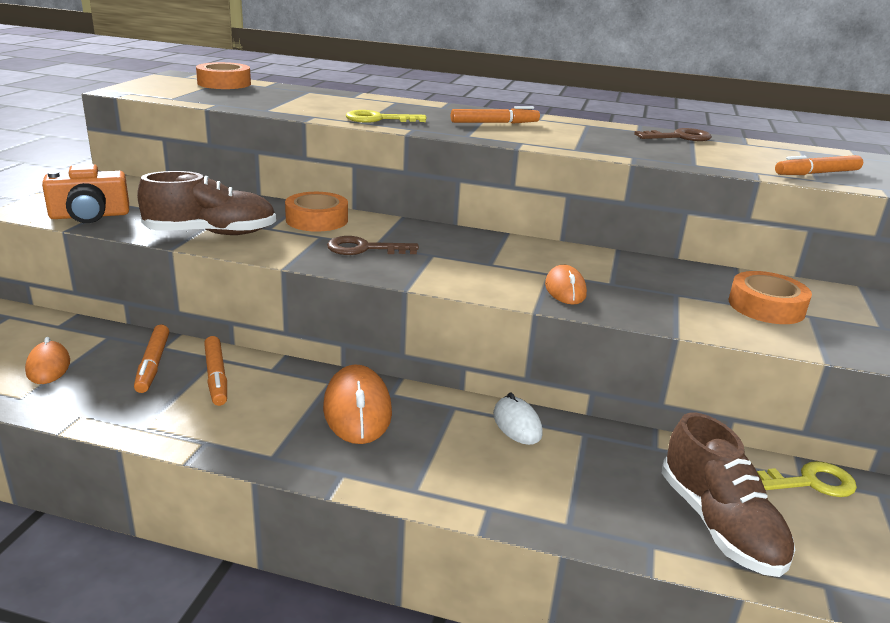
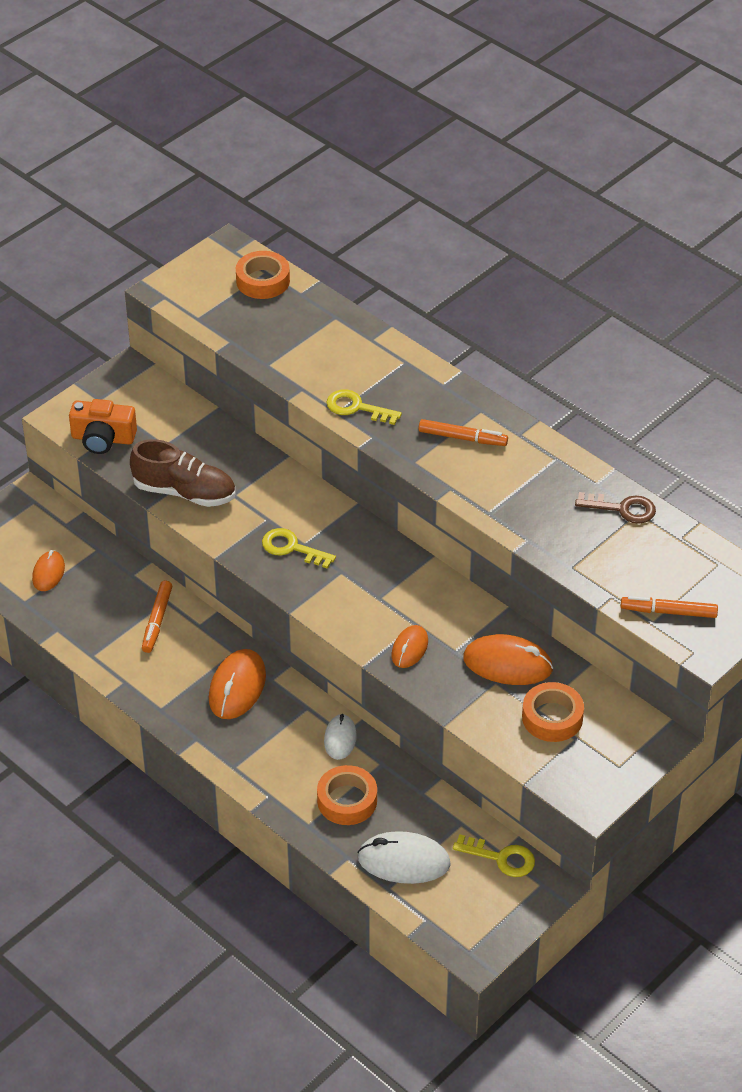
camera: 30 degrees right, 20 degrees up
(153, 364) = (119, 593): orange marker -> none
(317, 220) = (279, 491): orange tape -> orange tape (347, 800)
(364, 249) = (292, 548): brown key -> yellow key
(670, 281) = (507, 664): none -> orange mouse
(719, 524) = (404, 861): brown shoe -> white mouse

